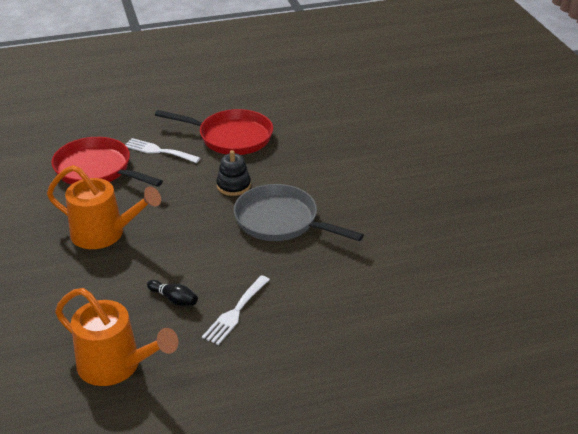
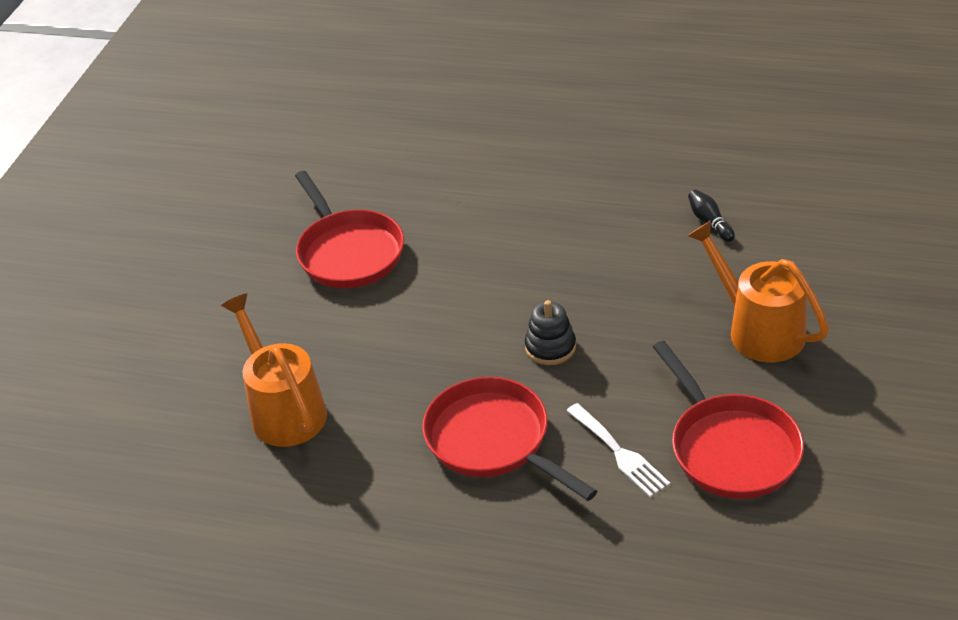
camera: 145 degrees left, 5 degrees up
(116, 365) = (797, 177): orange watering can -> orange watering can (284, 410)
(235, 312) = (652, 190): white fork -> none
(281, 221) = (529, 275): grey pan -> none
(415, 198) = (348, 252): none -> red pan

